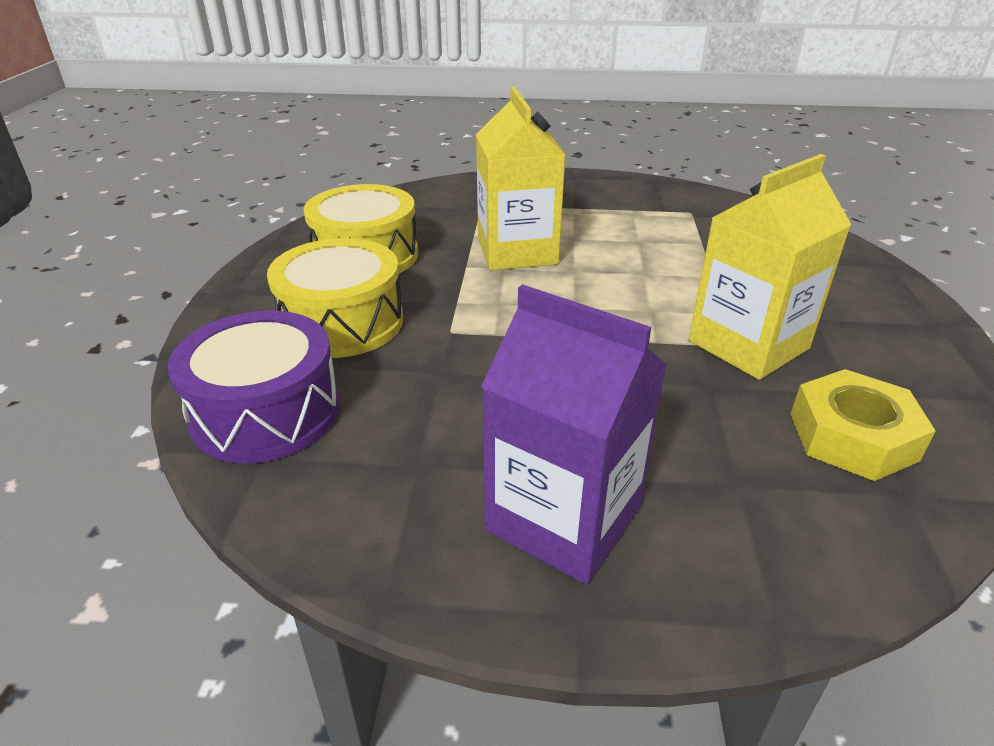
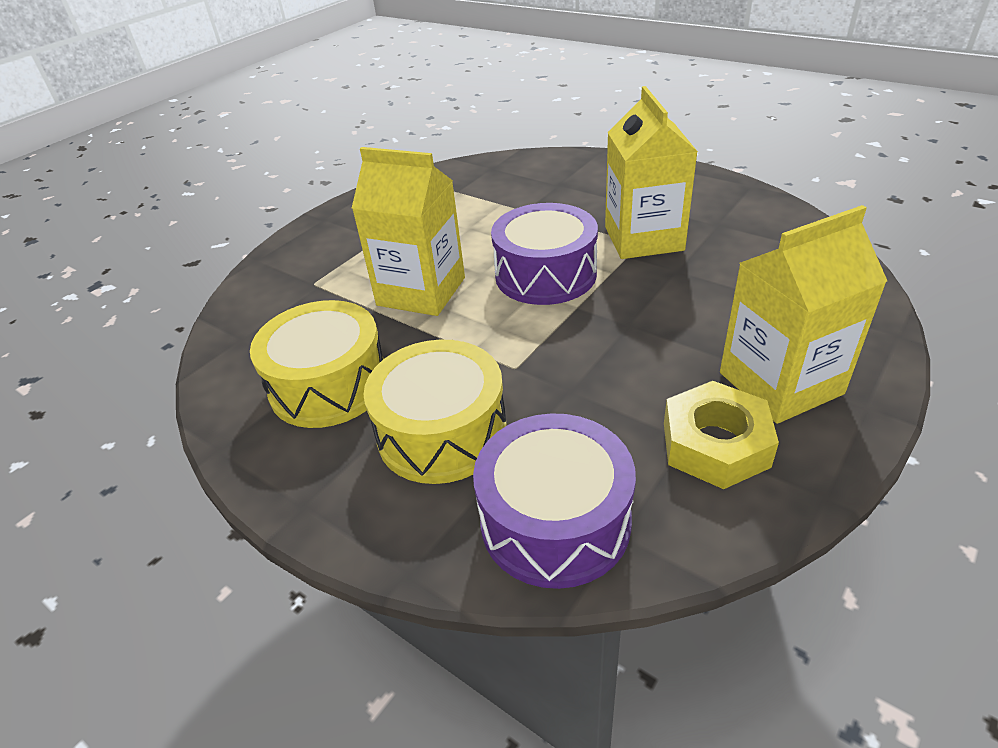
camera: 55 degrees left, 5 degrees up
(563, 519) = (780, 383): purple carton -> yellow carton
(609, 304) = (545, 274): none -> purple drum
(852, 436) = (758, 243): yellow nut -> yellow nut (715, 444)

